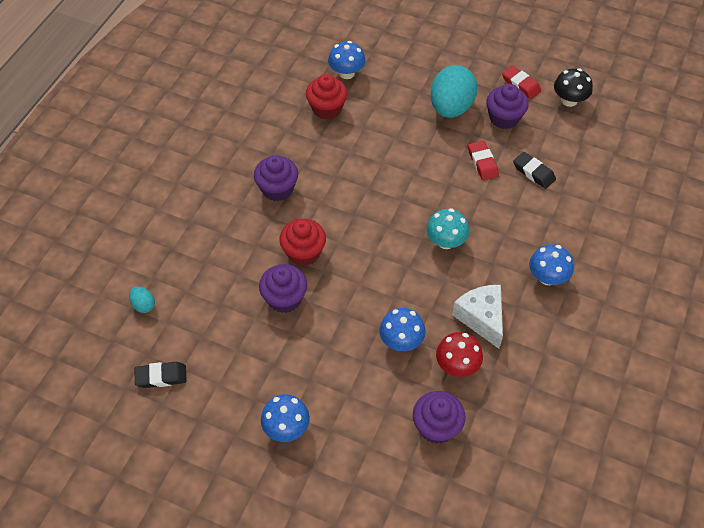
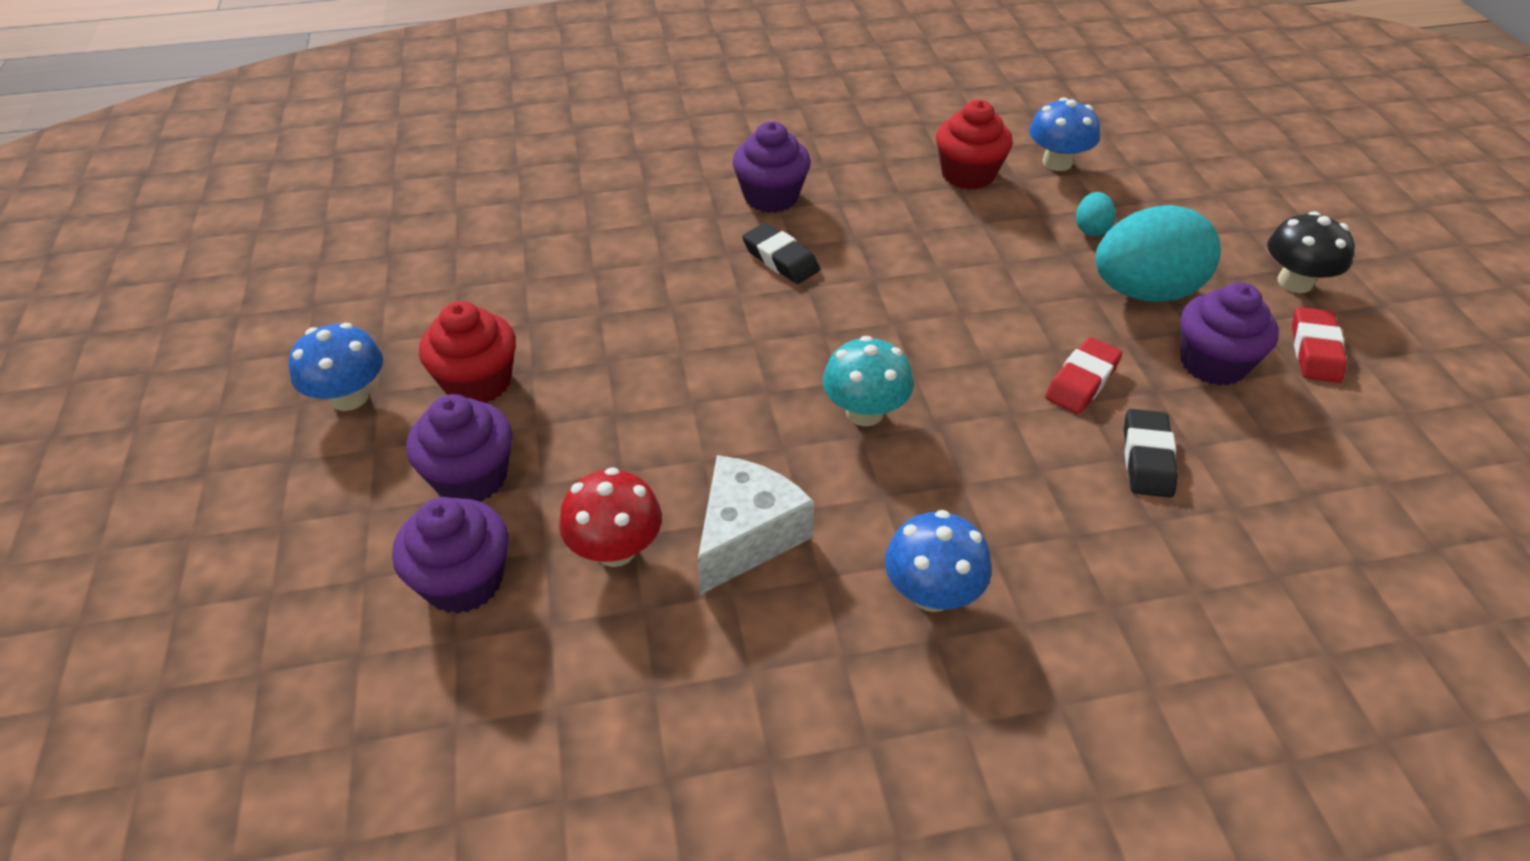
camera: 55 degrees right, 10 degrees down
(143, 305) = (468, 179): turquoise egg -> turquoise egg (1091, 229)
(161, 377) = (363, 243): black eraser -> black eraser (780, 259)
(284, 298) = (584, 290): purple cupcake -> purple cupcake (471, 477)
(303, 252) = (684, 270): red cupcake -> red cupcake (478, 382)
(401, 341) = (609, 451): blue mushroom -> none
(569, 100) = (1379, 431): black mushroom -> black mushroom (1294, 282)

